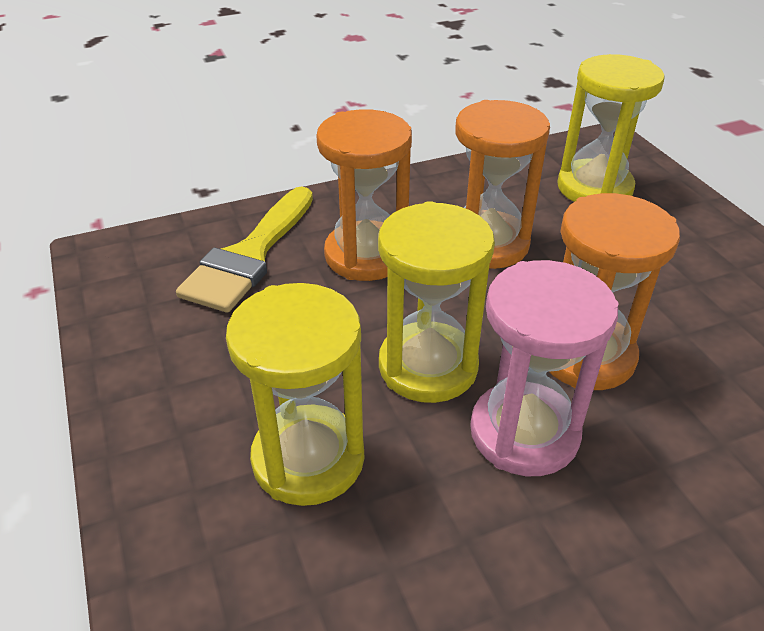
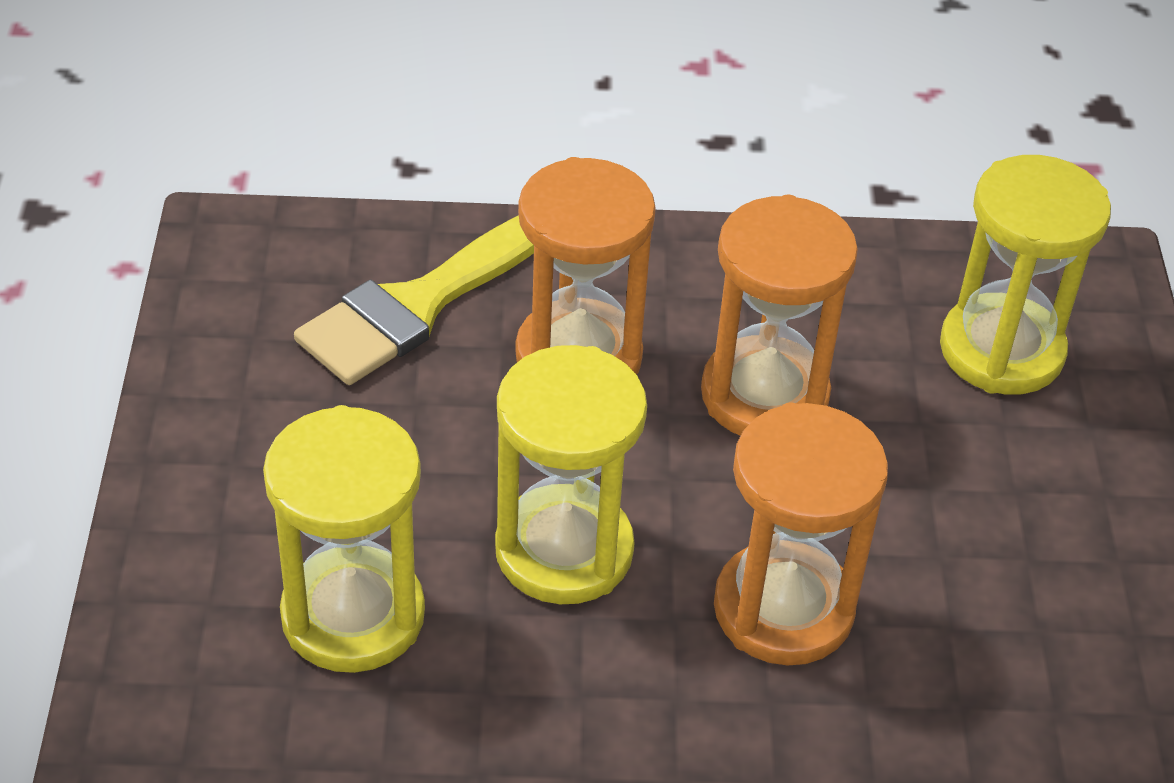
camera: 20 degrees right, 5 degrees up
(524, 433) = (630, 679): pink hourglass -> none

